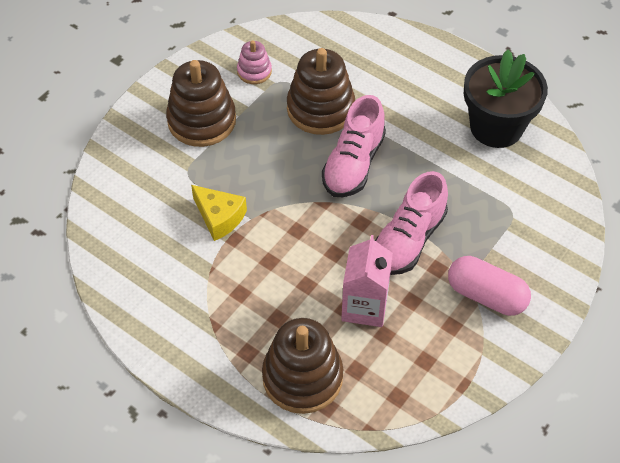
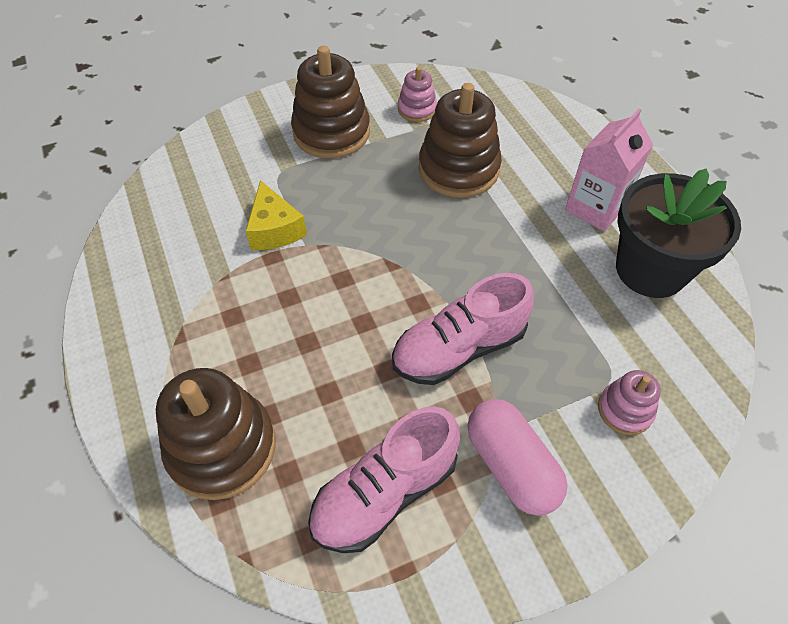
camera: 30 degrees right, 0 degrees up
(353, 164) = (454, 238): pink shoe -> pink shoe (385, 493)
(364, 306) = (353, 401): pink carton -> pink carton (595, 208)
(531, 228) = (625, 410): none -> pink stacking toy

